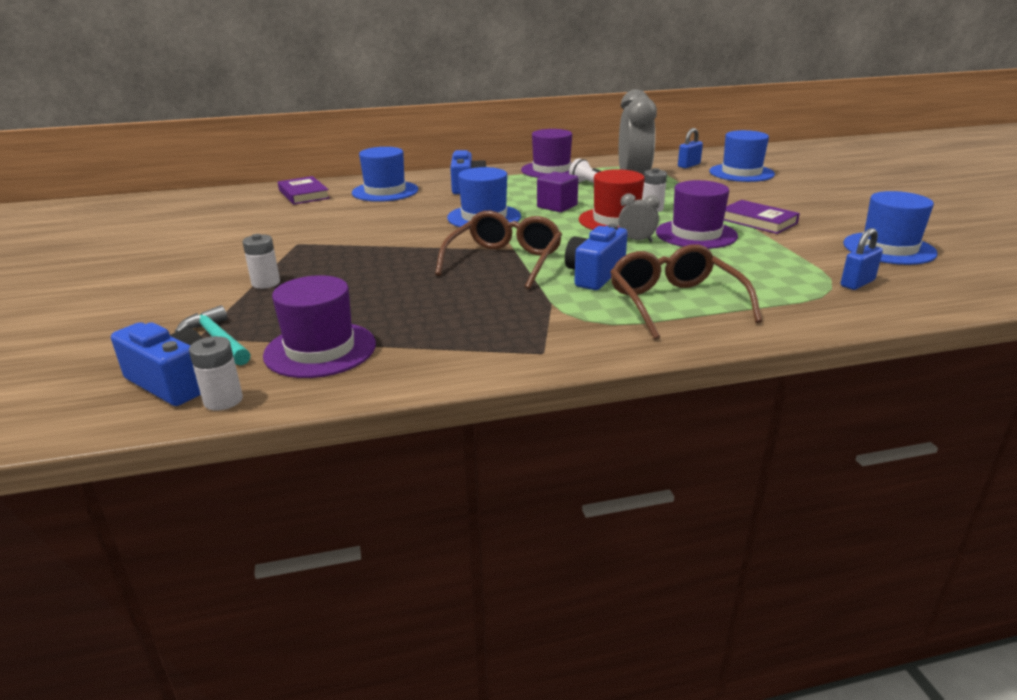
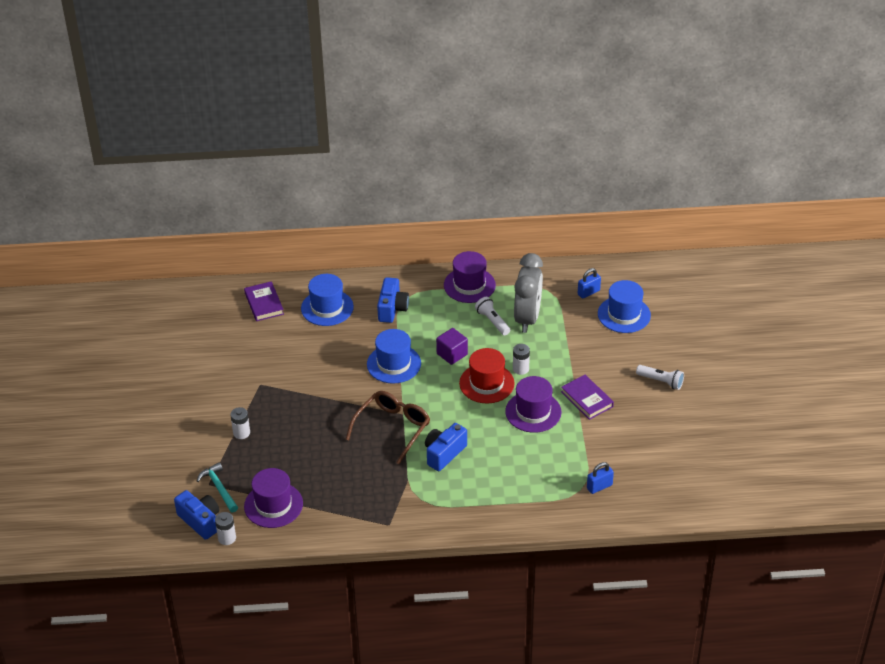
camera: 10 degrees right, 15 degrees up
(637, 240) = (489, 414): grey clock -> none
(675, 303) = (479, 491): brown glasses -> none
(835, 204) = (661, 381): none -> white flashlight
(889, 248) = (650, 450): blue hat -> none

